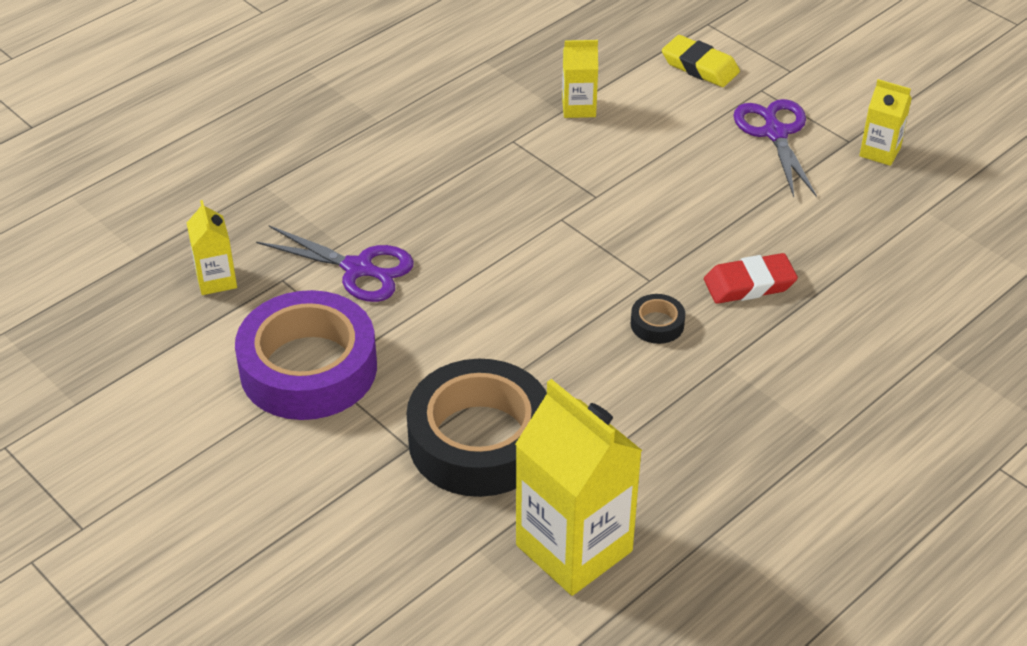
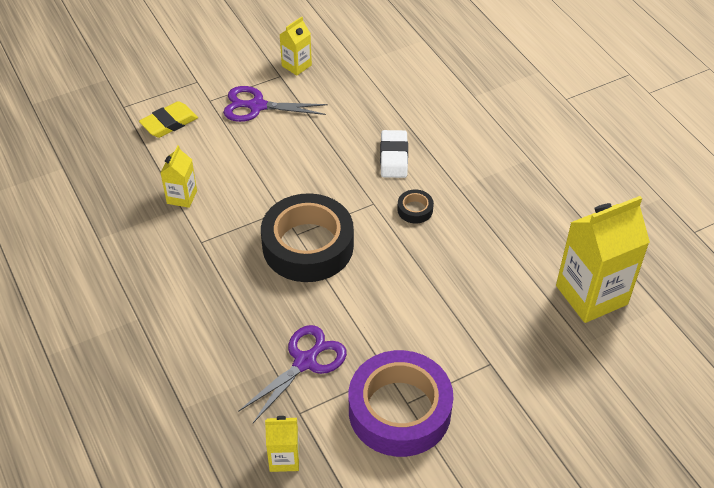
camera: 75 degrees left, 5 degrees up
(479, 440) = (493, 323): black tape -> black tape (308, 246)
(749, 284) = (394, 157): red eraser -> white eraser

